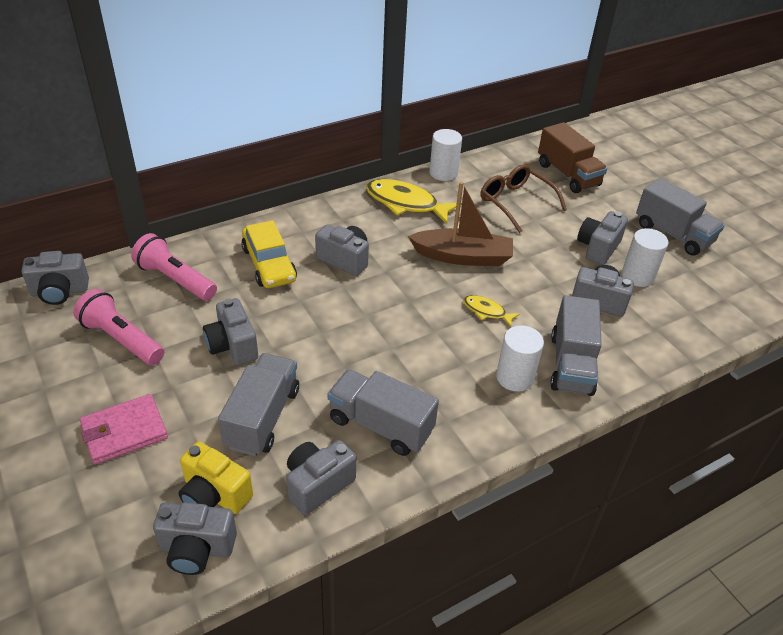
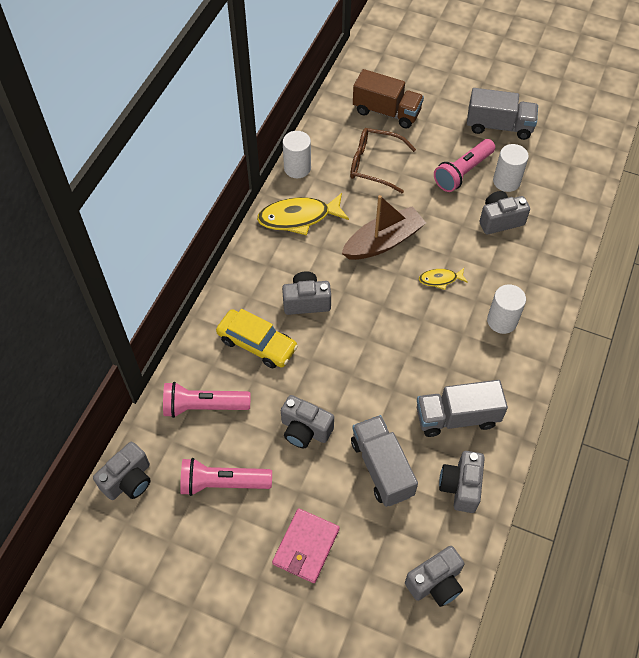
camera: 35 degrees left, 15 degrees up
(214, 495) = (409, 542): yellow camera -> none
(571, 364) = (525, 285): grey truck -> none
(598, 248) = (463, 172): grey camera -> pink flashlight

